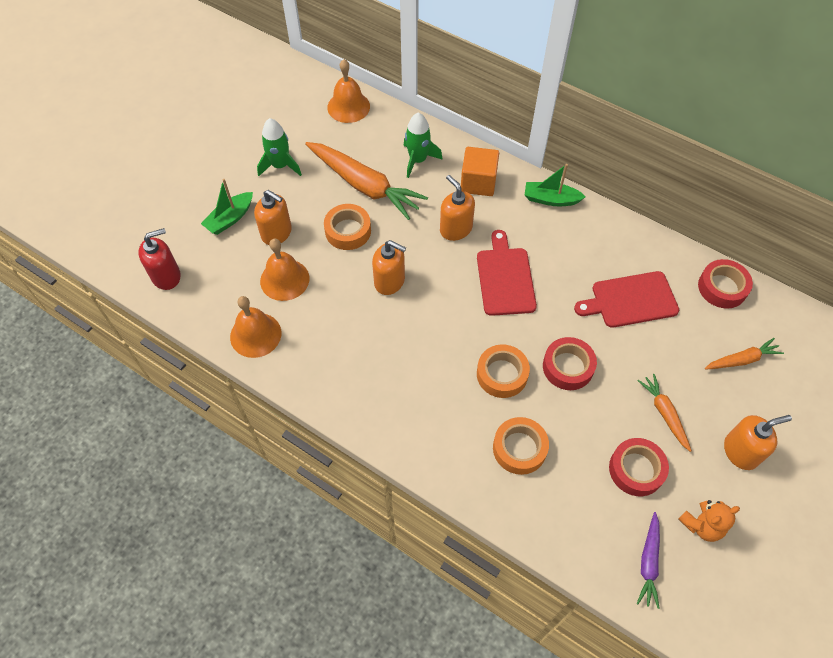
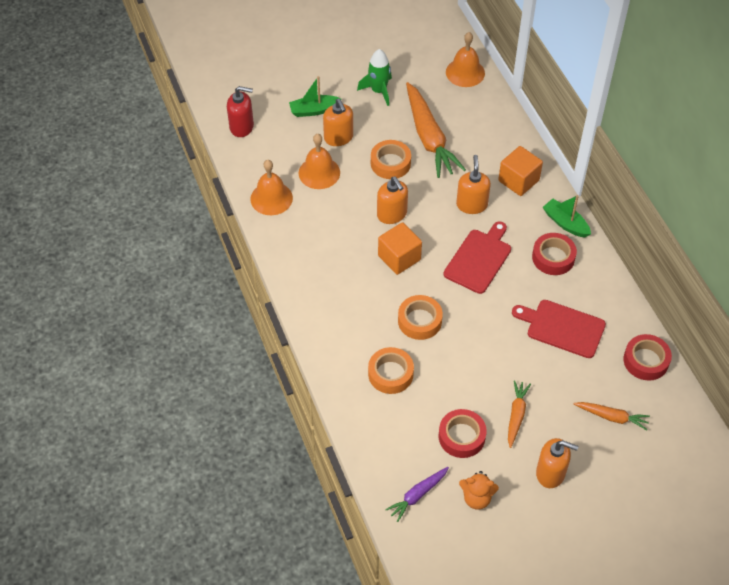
camera: 35 degrees right, 5 degrees down
(418, 160) = (485, 140): green rocket -> none
(431, 321) = (399, 258): none -> orange cube
(568, 367) = (472, 344): red tape -> red tape (553, 257)

